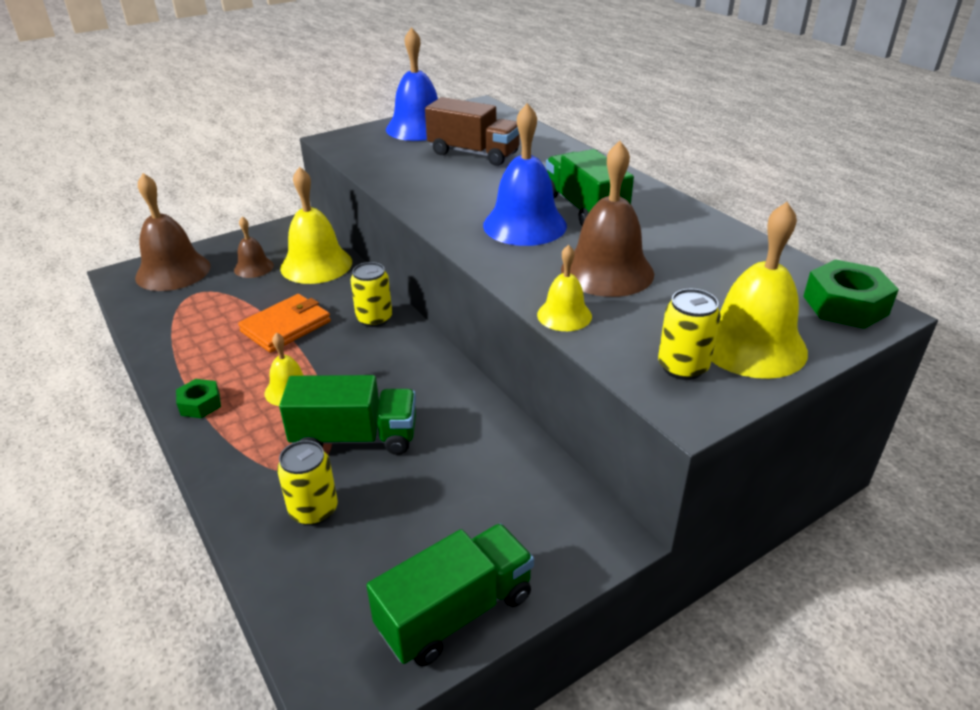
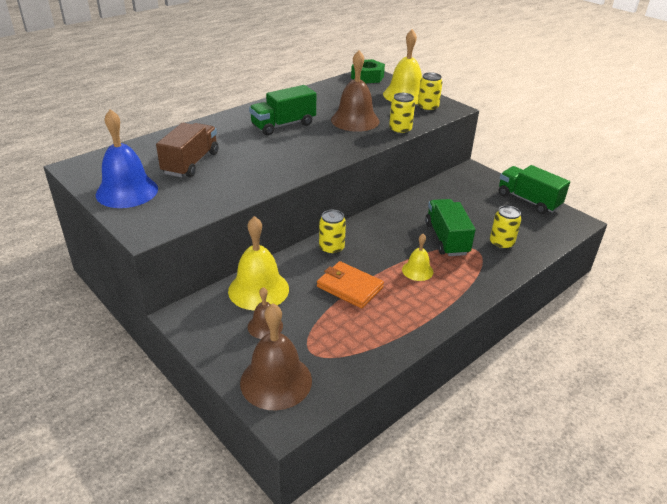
camera: 100 degrees left, 0 degrees up
(200, 404) = (445, 305): green nut -> none
(524, 225) = (307, 141): blue bell -> none
(564, 315) = (400, 130): yellow bell -> yellow can

